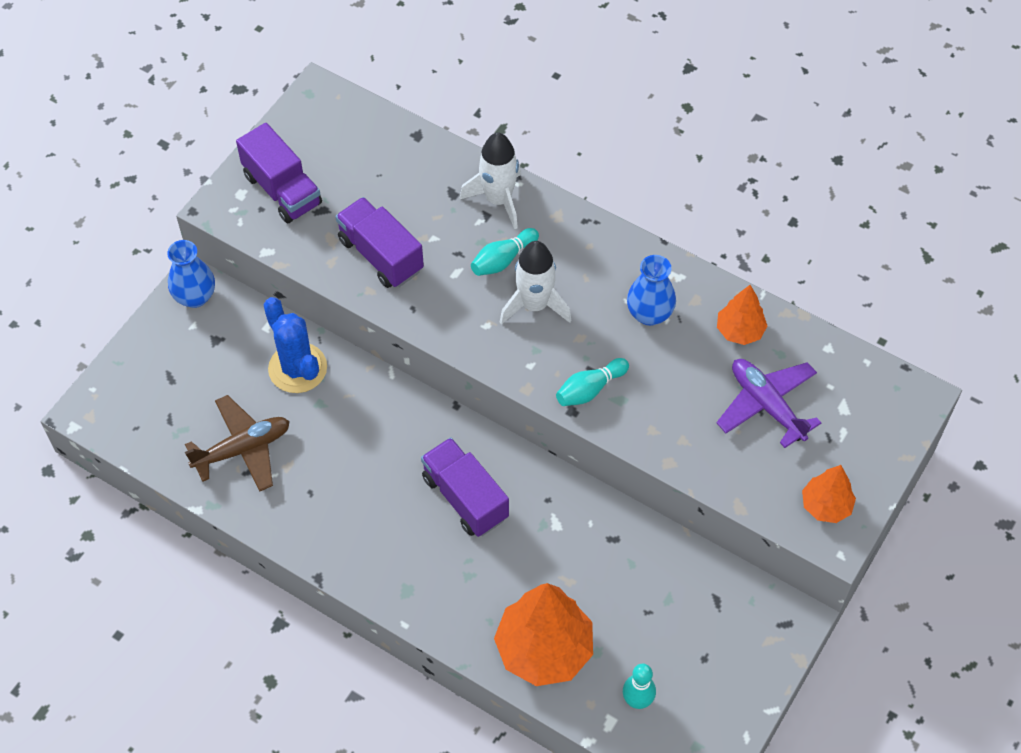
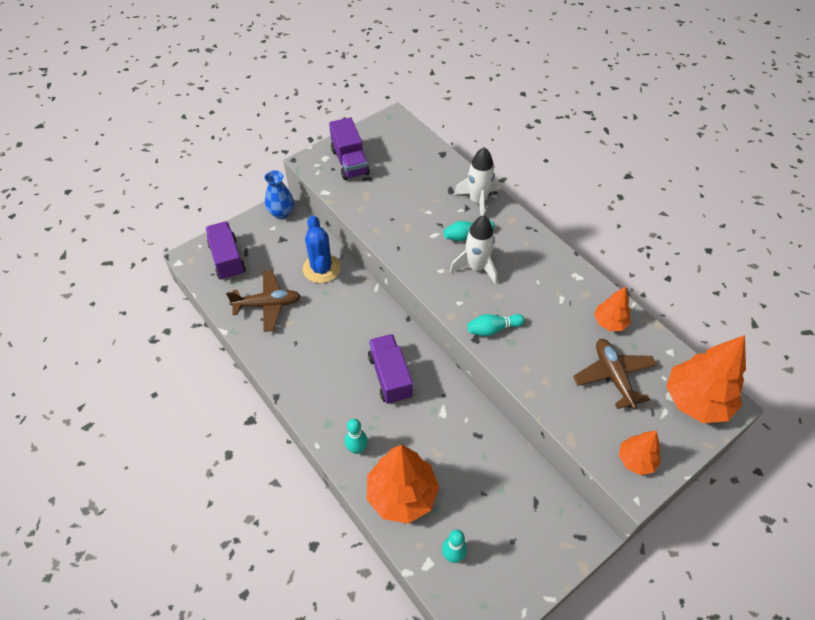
camera: 20 degrees right, 5 degrees down
(381, 255) = (392, 212): purple truck -> purple truck (227, 259)
(460, 610) = (357, 448): none -> turquoise bowling pin
(649, 314) = (550, 294): blue vase -> none
(766, 405) = (613, 376): purple plane -> brown plane
(877, 404) = (696, 400): none -> orange tree

